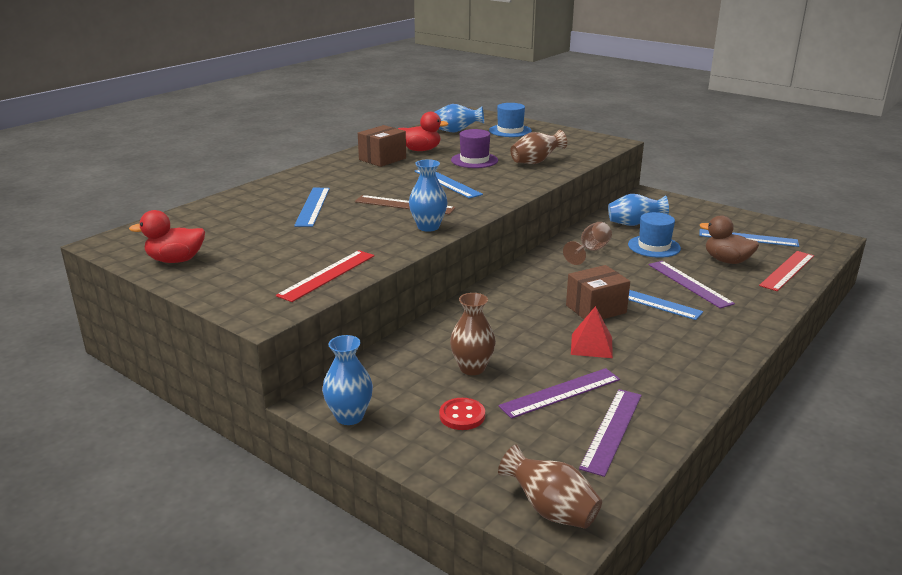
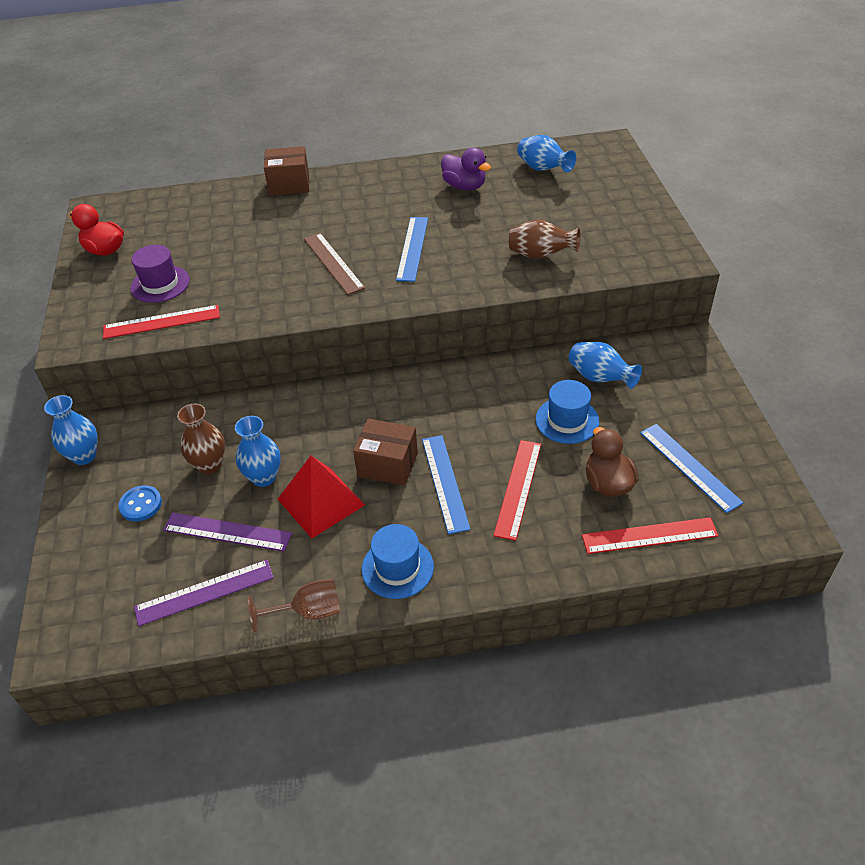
camera: 45 degrees right, 20 degrees up
(313, 206) = (267, 230): blue ruler -> none
(382, 159) = (412, 186): brown box -> brown box (289, 184)
(421, 150) = (464, 186): red duck -> purple duck
(428, 227) = (307, 303): blue vase -> blue vase (263, 477)
(462, 416) = (141, 504): red button -> blue button
(474, 160) = (487, 225): purple hat -> purple hat (160, 284)
(510, 131) = (599, 190): blue hat -> blue hat (397, 568)
(550, 510) = (71, 624): brown vase -> none
(590, 251) = (496, 391): brown goblet -> brown goblet (308, 612)
(591, 345) = (321, 502): red pyramid -> red pyramid, size x1.51
(689, 283) = (518, 488): purple ruler -> red ruler

